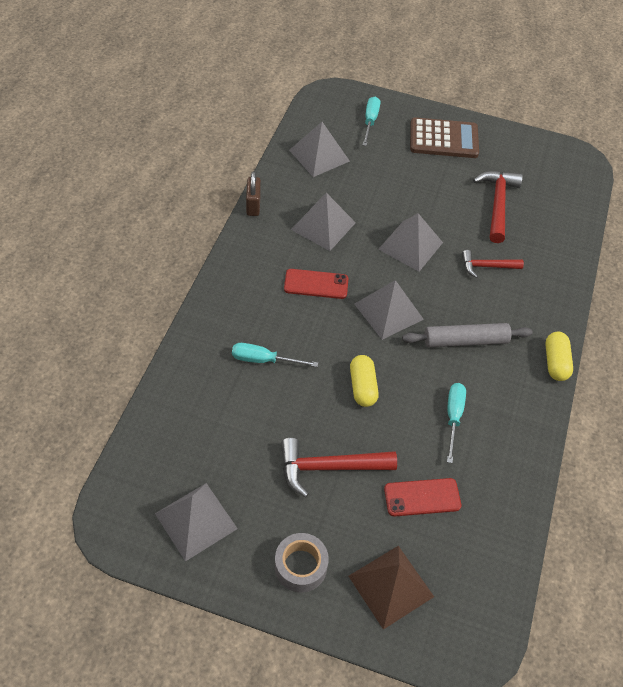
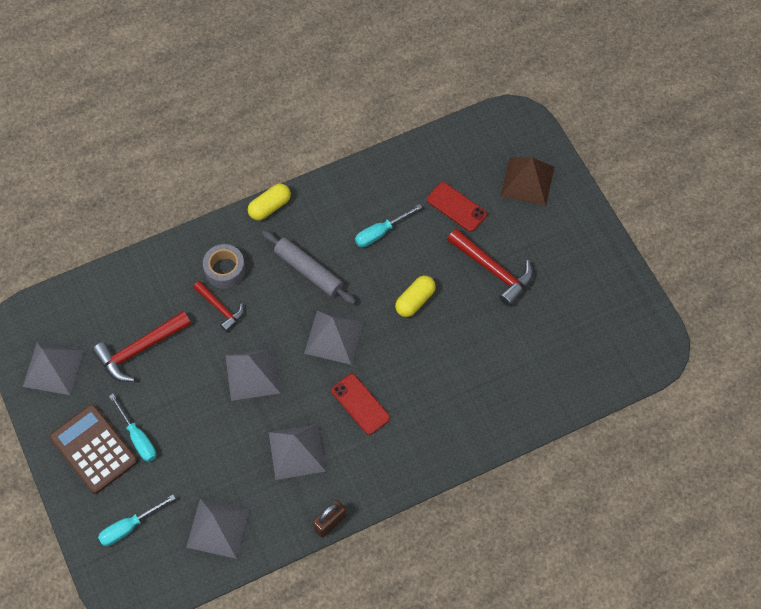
camera: 130 degrees left, 10 degrees up
(196, 520) = (605, 308): grey pyramid -> grey pyramid (53, 368)
(263, 360) = (461, 377): turquoise screwdriver -> turquoise screwdriver (138, 437)
(300, 566) = (567, 232): grey tape -> grey tape (225, 270)

